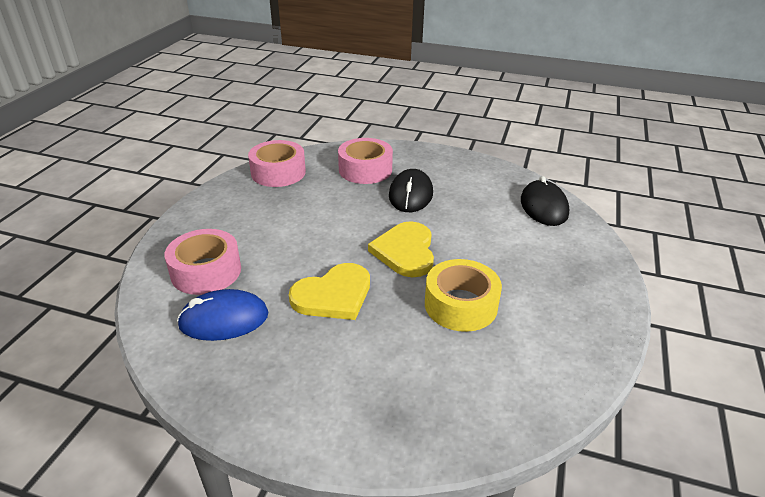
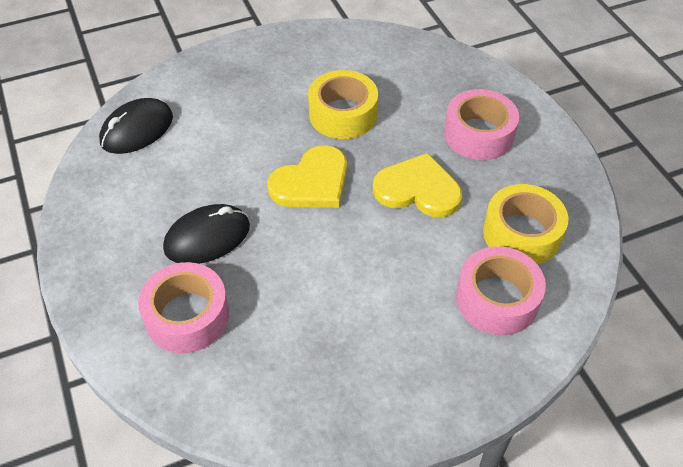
camera: 130 degrees left, 15 degrees up
(224, 319) = (521, 234): blue mouse -> yellow tape
(278, 172) = (278, 403): pink tape -> pink tape (478, 134)

